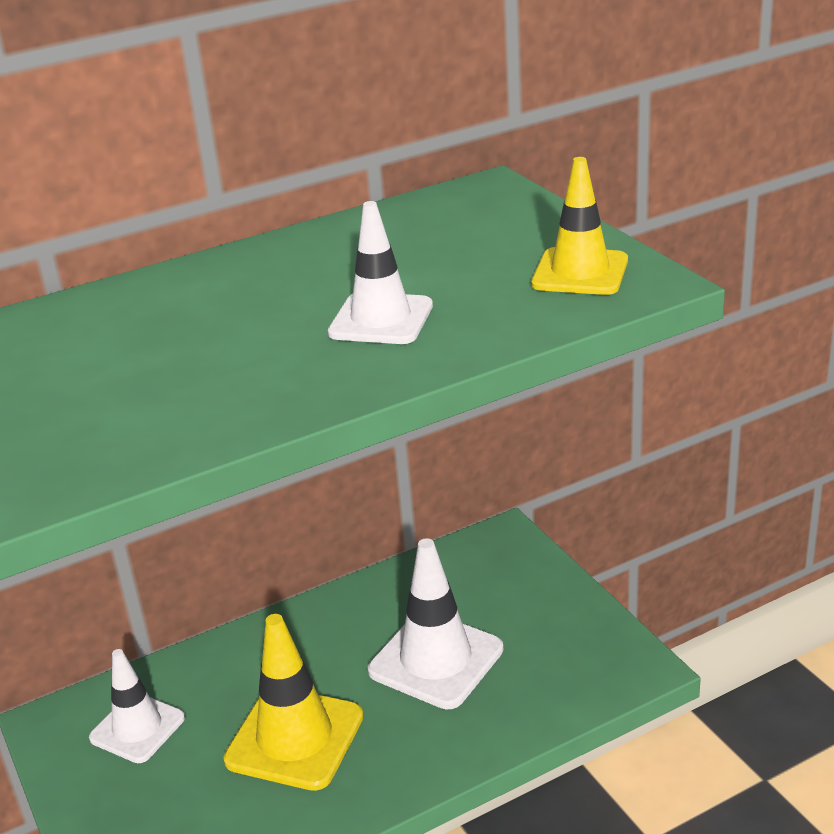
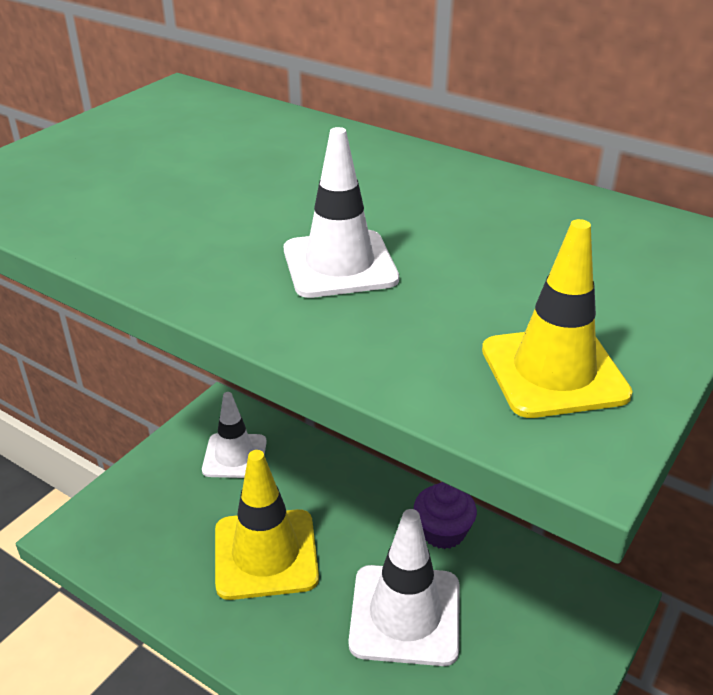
camera: 60 degrees right, 5 degrees up
(366, 604) = (443, 532): none -> purple cupcake

